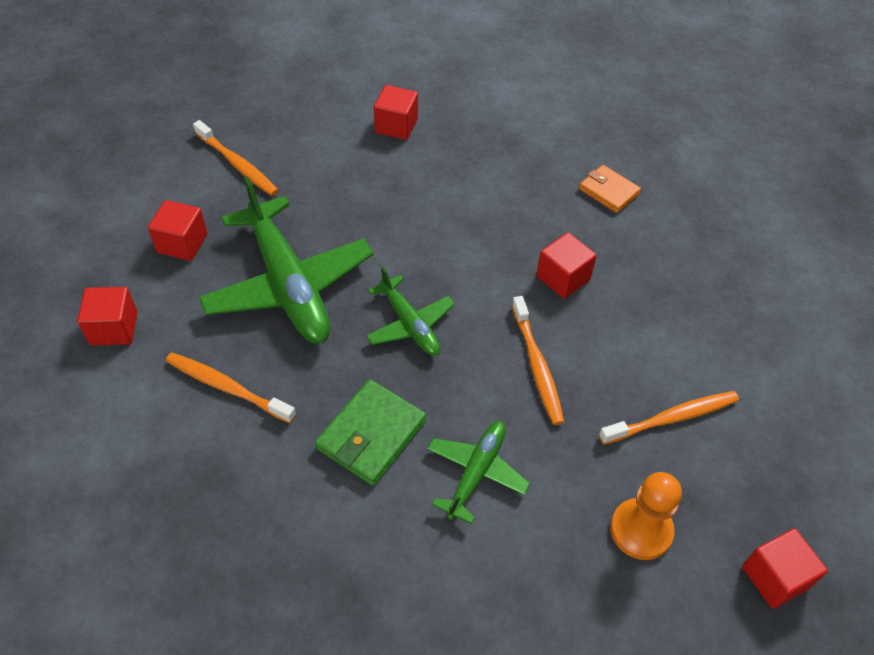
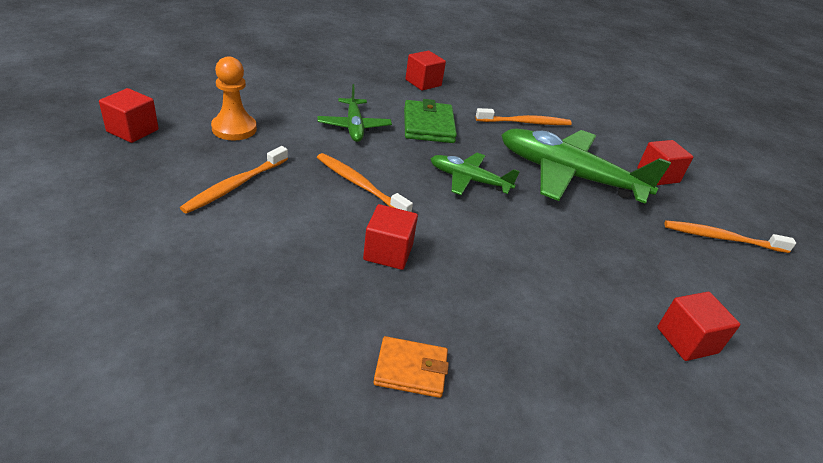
camera: 140 degrees right, 15 degrees down
(114, 328) = (614, 128): red cube -> red cube (423, 83)

